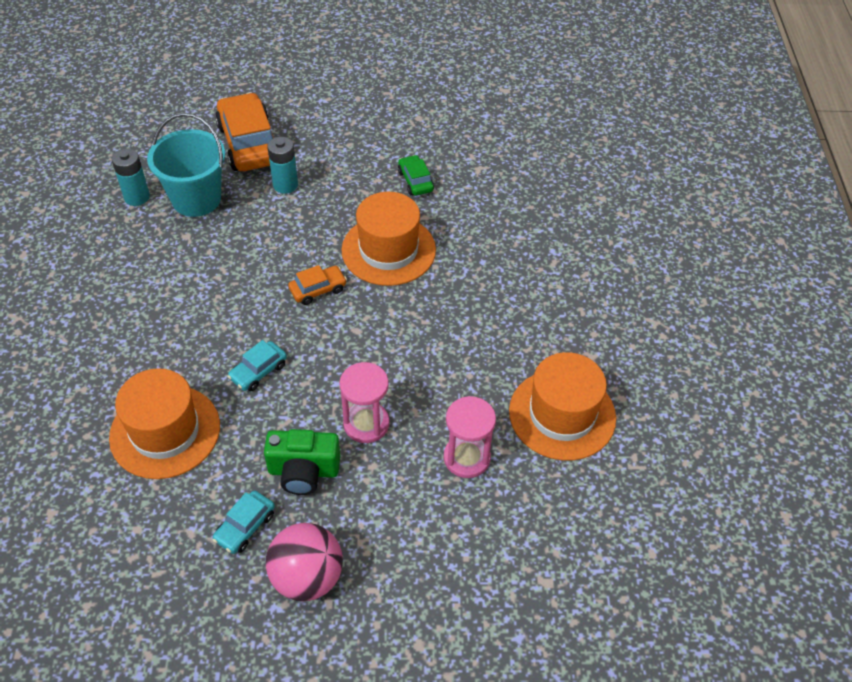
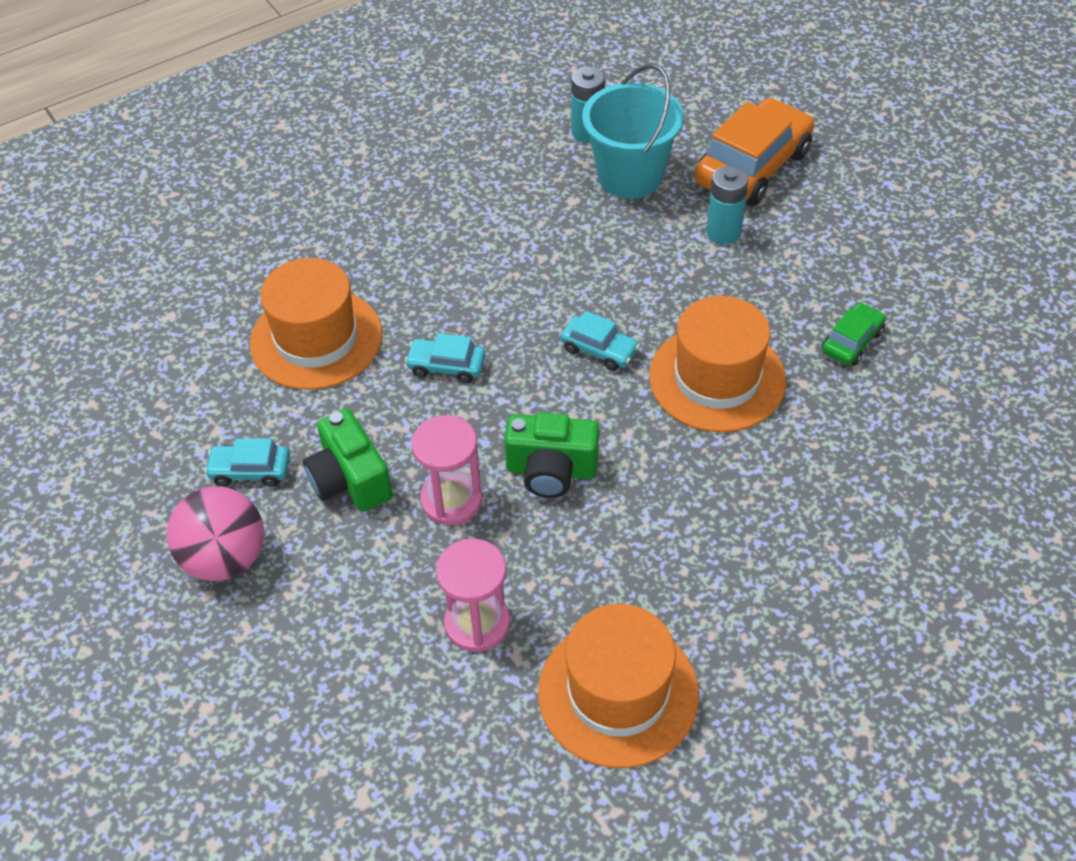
camera: 60 degrees right, 0 degrees up
(318, 289) = (599, 350): orange car -> turquoise car
(387, 362) = (551, 470): none -> green camera

